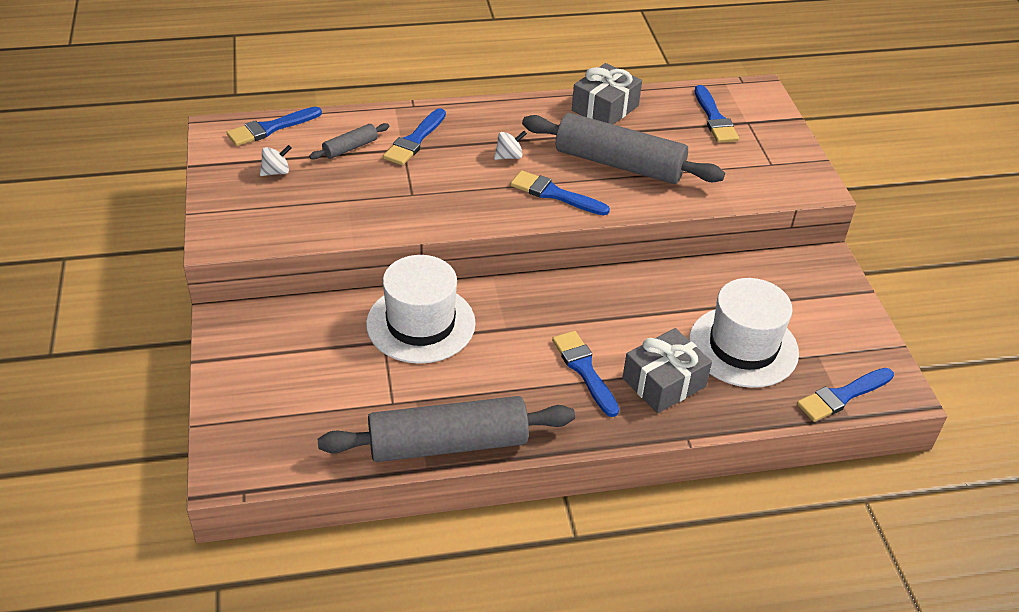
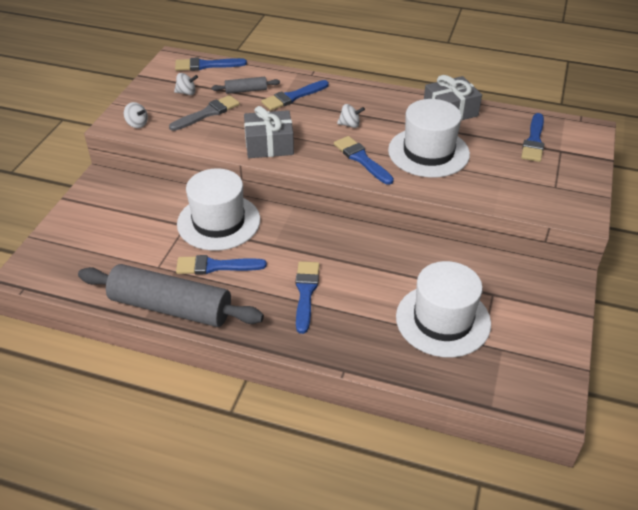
camera: 30 degrees right, 0 degrees up
(247, 232) = (137, 124): none -> white spinning top
(327, 191) = (207, 113): none -> grey brush
(619, 164) = (428, 152): grey rolling pin -> white hat
(664, 382) = (358, 323): grey gift -> grey gift (269, 145)
(842, 396) = (498, 388): blue brush -> blue brush (216, 266)

